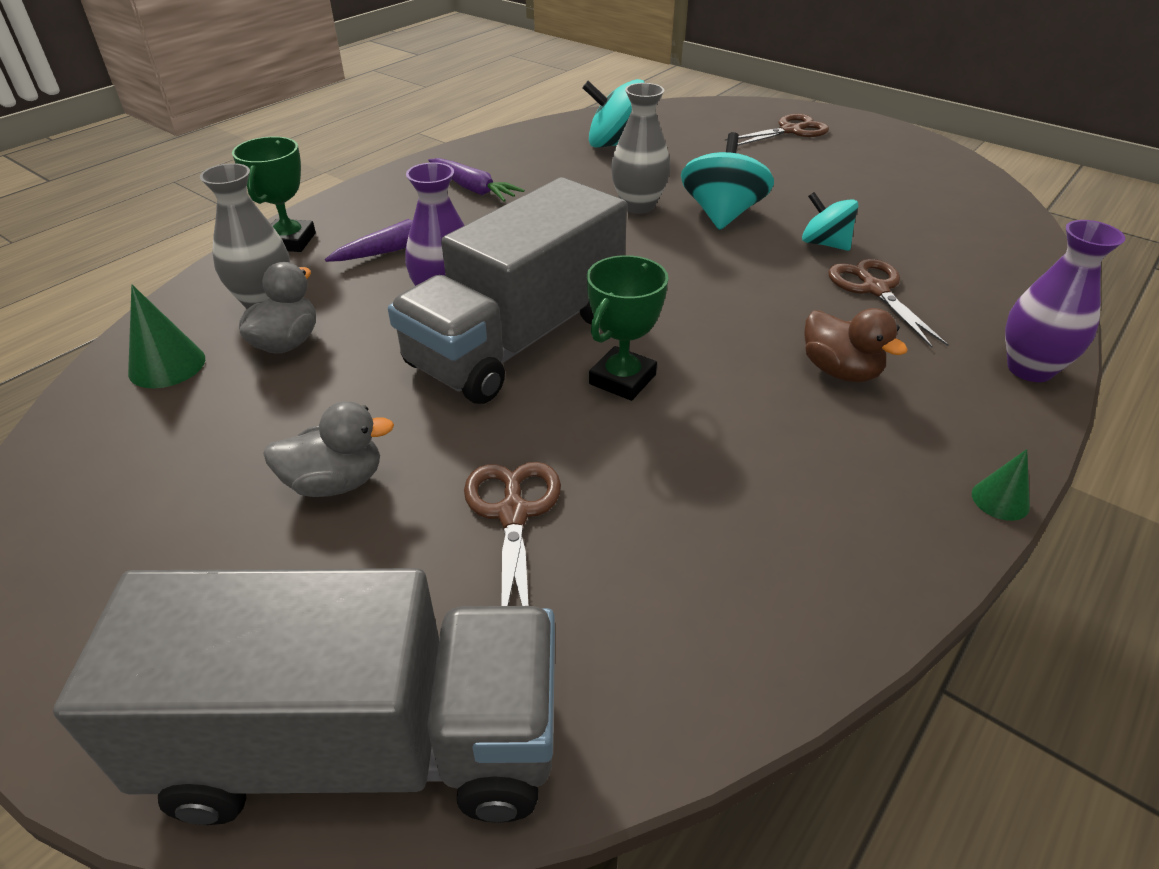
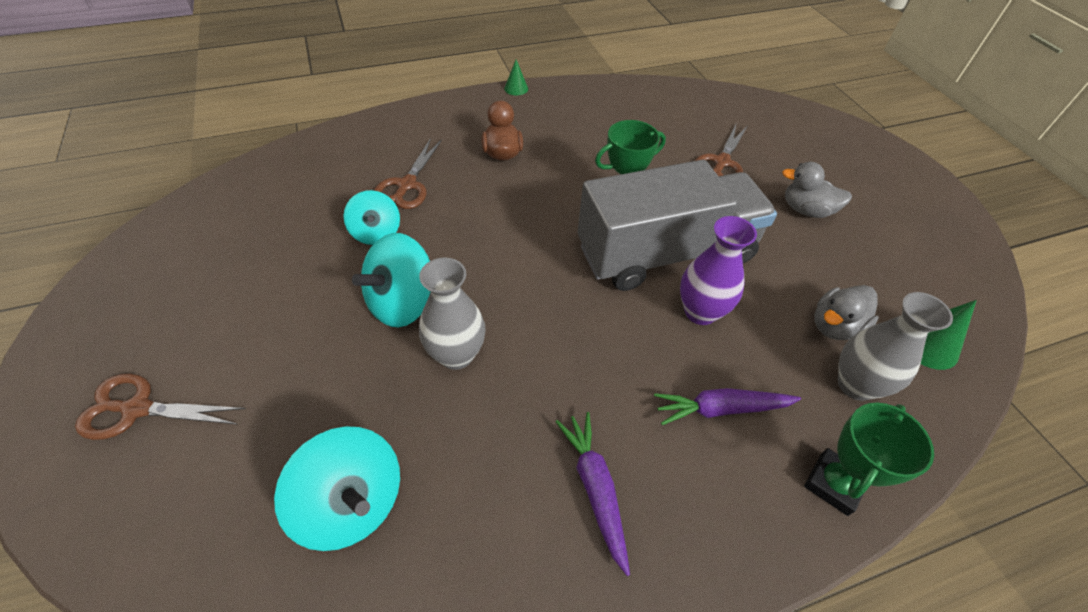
camera: 150 degrees left, 10 degrees up
(361, 744) = (805, 123): grey truck -> none
(1029, 369) = (413, 116): purple vase -> none

